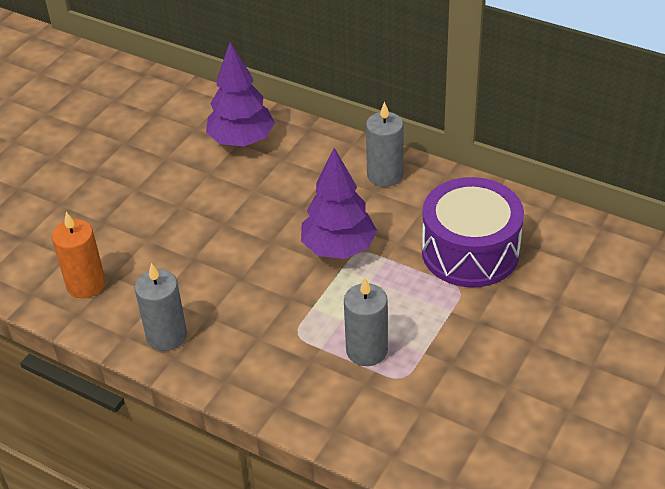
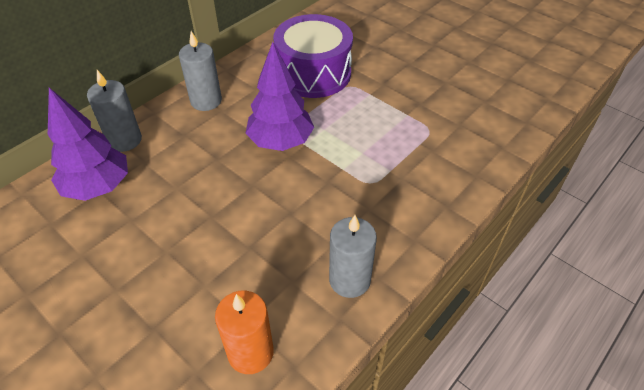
camera: 80 degrees left, 5 degrees up
(366, 350) = (399, 144): grey candle -> grey candle (125, 140)

